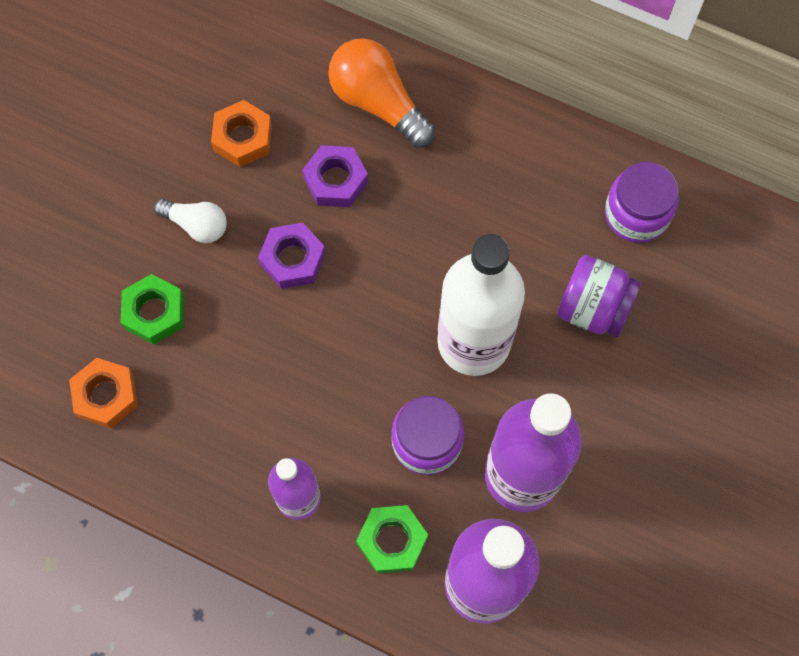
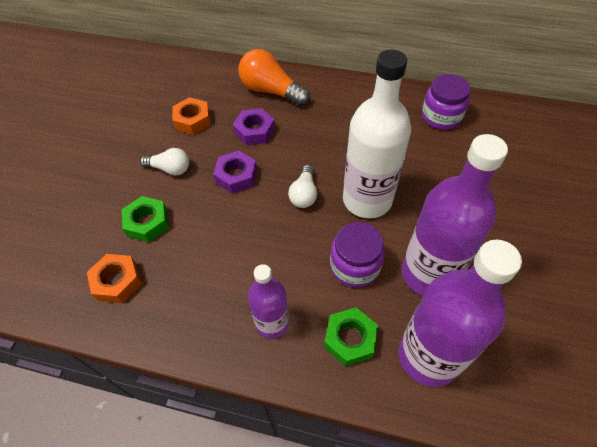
camera: 10 degrees left, 15 degrees down
(385, 313) = (304, 194): none -> white light bulb
(593, 308) = (436, 167): purple jar -> none

